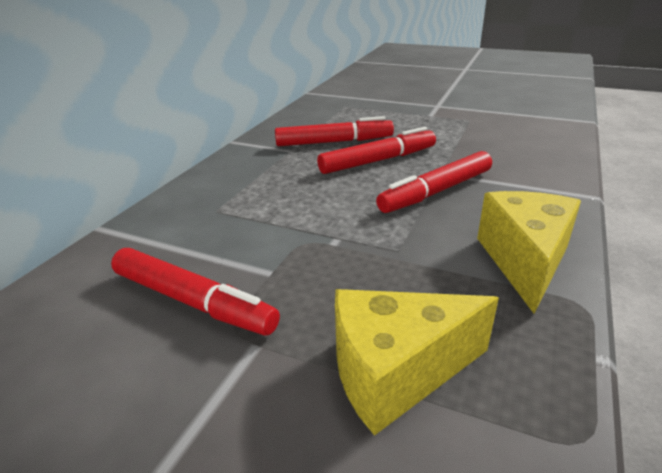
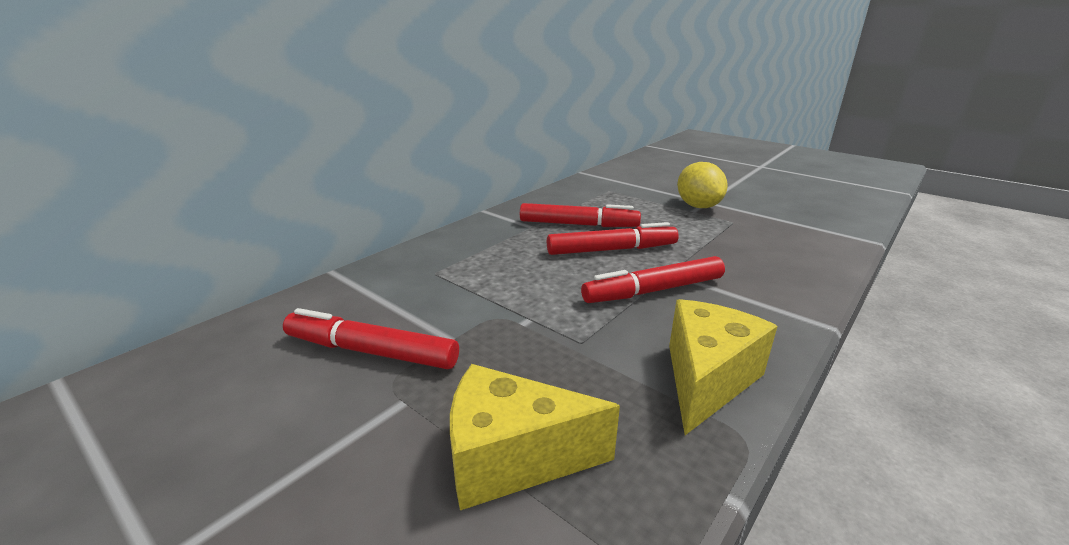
camera: 15 degrees right, 5 degrees down
(193, 301) = (371, 351): red marker -> red marker turned 150 degrees clockwise
(432, 110) = (698, 206): none -> yellow lemon

